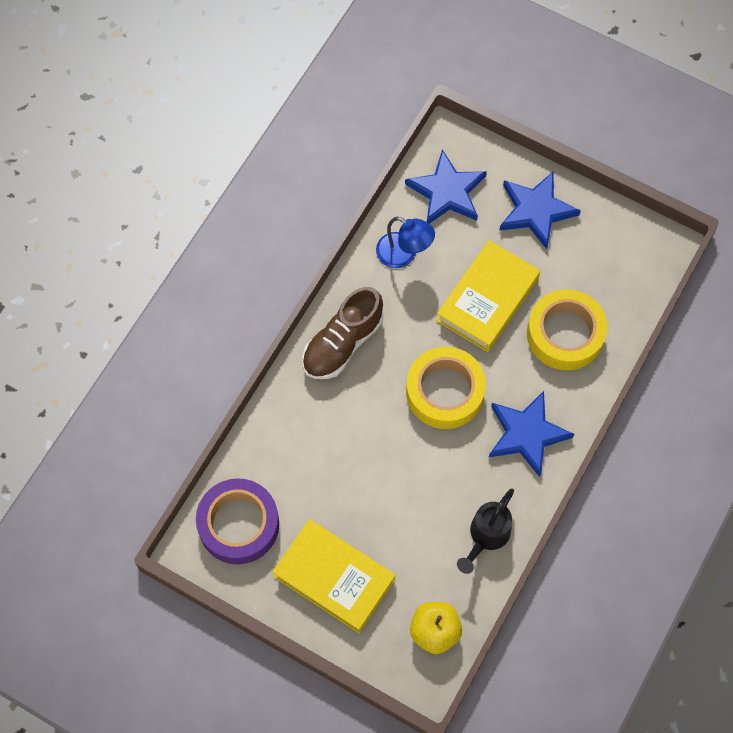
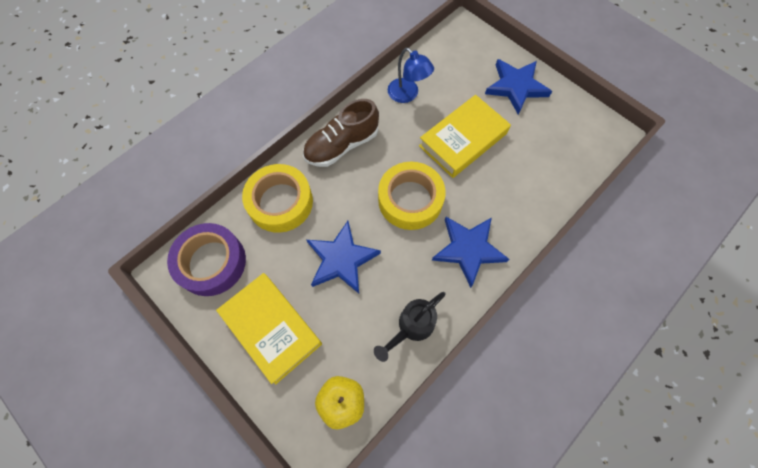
camera: 15 degrees right, 0 degrees up
(447, 192) = (452, 60): blue star -> blue star (341, 259)
(565, 334) = (518, 179): yellow tape -> yellow tape (280, 202)

